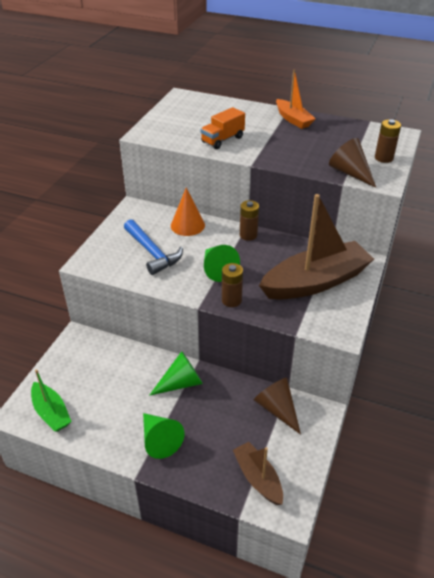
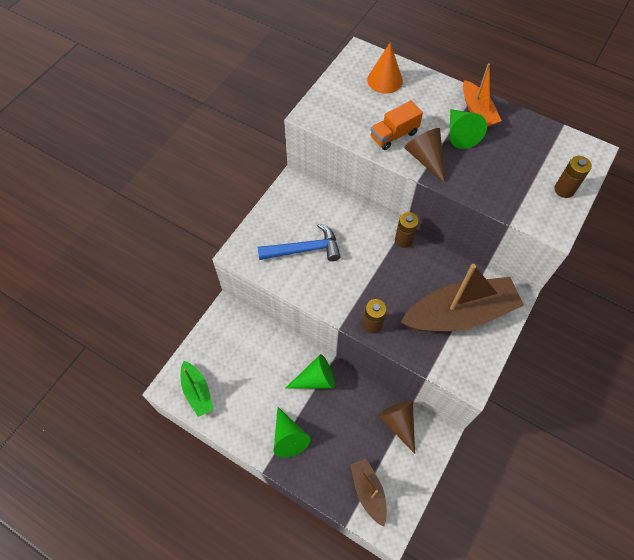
camera: 10 degrees right, 20 degrees up
(152, 252) = (304, 249): blue hammer -> blue hammer turned 75 degrees counterclockwise
(187, 225) = (344, 217): orange cone -> orange cone (385, 80)
(217, 269) = (365, 282): green cone -> green cone (460, 134)
(350, 173) = (521, 208): brown cone -> brown cone (426, 159)

